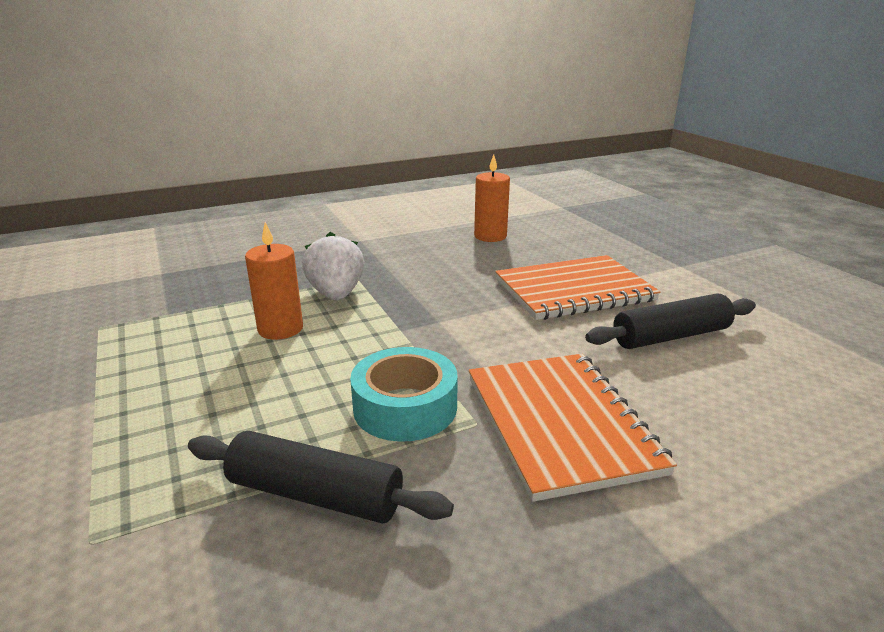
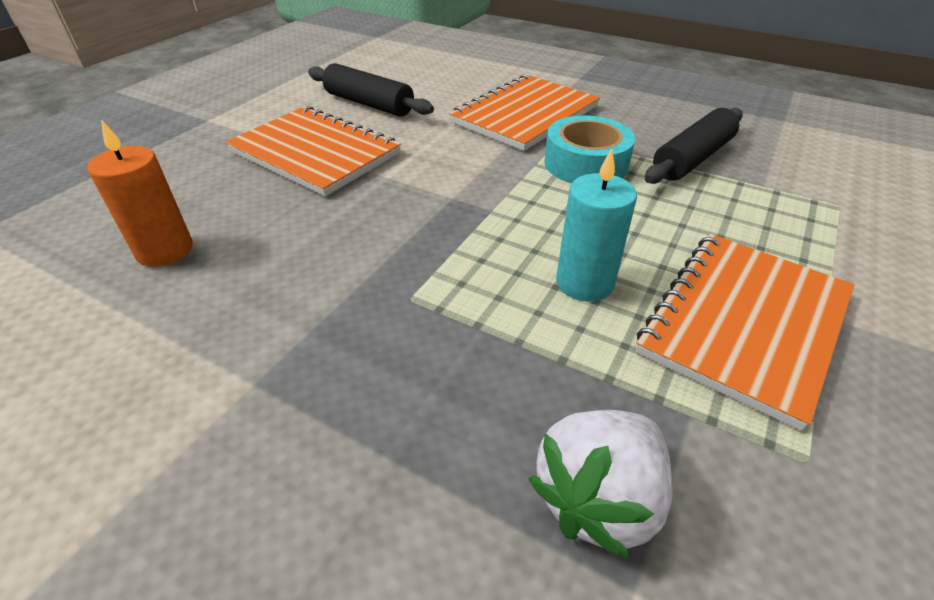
camera: 125 degrees left, 15 degrees up
(157, 363) = (745, 323): none -> orange notebook
(280, 329) = (584, 282): orange candle -> turquoise candle
(315, 494) = (692, 159): black rolling pin -> black rolling pin turned 60 degrees clockwise
(336, 294) = (469, 290): white strawberry -> white strawberry (598, 498)

